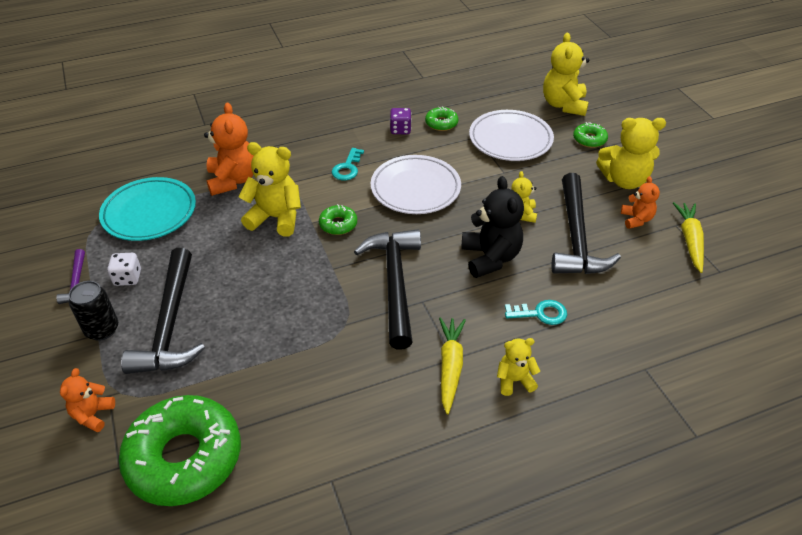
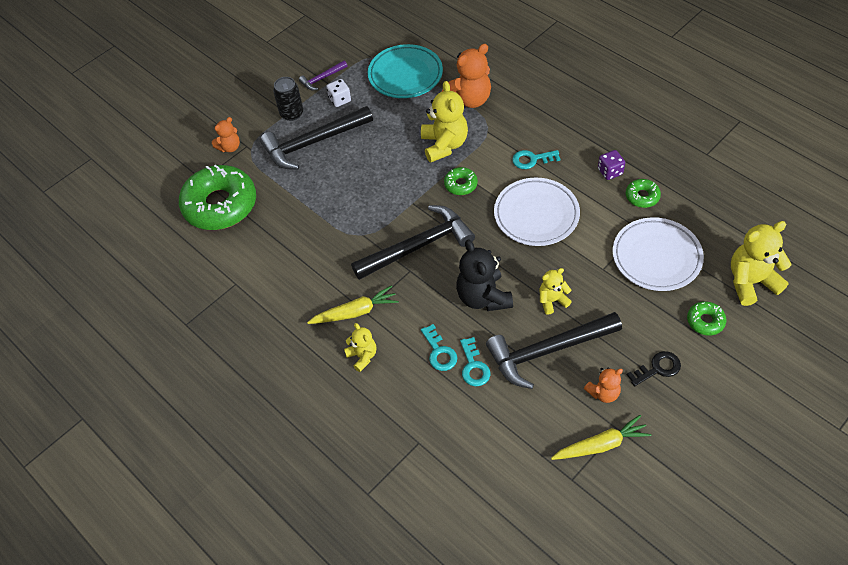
camera: 70 degrees right, 10 degrees up
(93, 415) = (230, 147): orange teddy bear -> orange teddy bear turned 150 degrees clockwise
(490, 258) = (483, 297): black teddy bear -> black teddy bear turned 105 degrees clockwise
(570, 293) = (474, 366): none -> turquoise key
(624, 180) = (658, 368): yellow teddy bear -> black key

